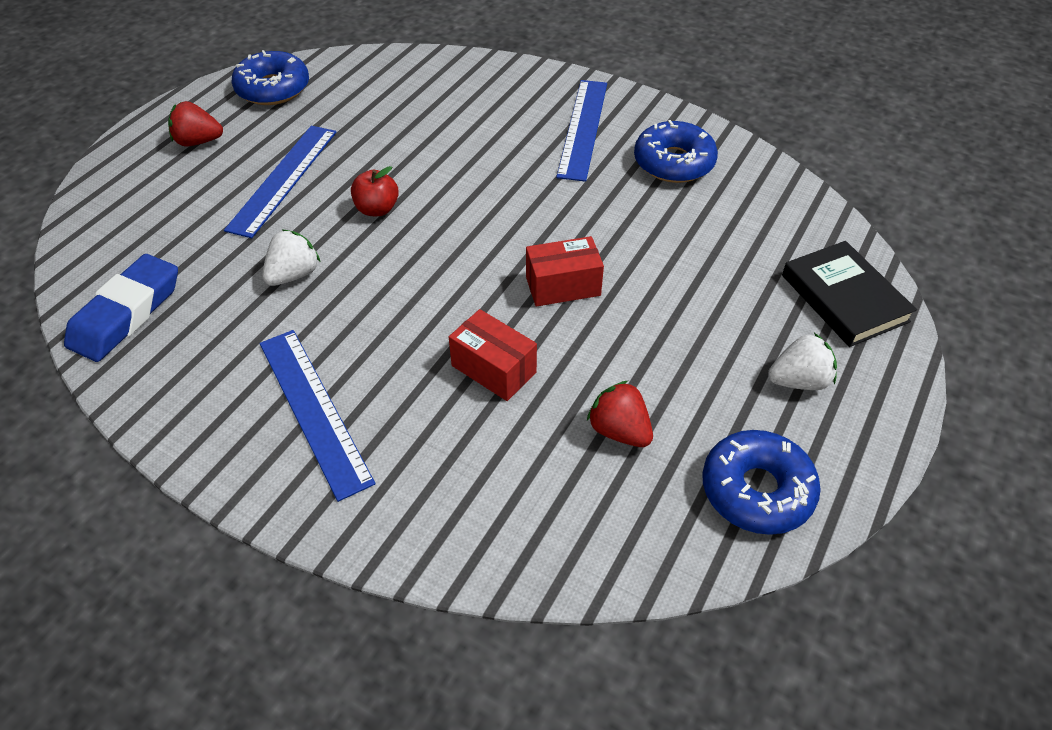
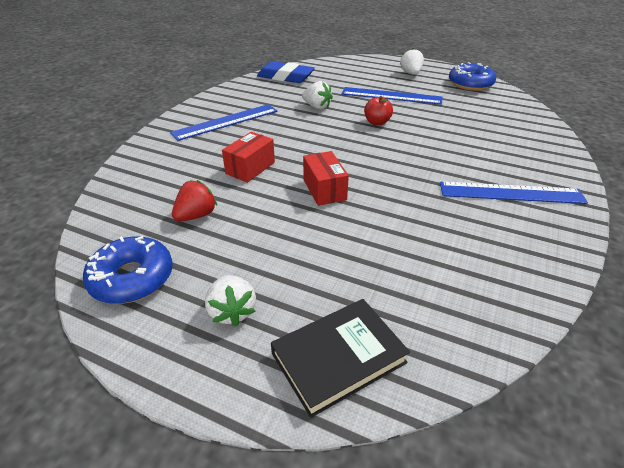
camera: 85 degrees right, 10 degrees down
(198, 142) = (411, 73): red strawberry -> white strawberry
(673, 162) = (495, 243): blue donut -> none

